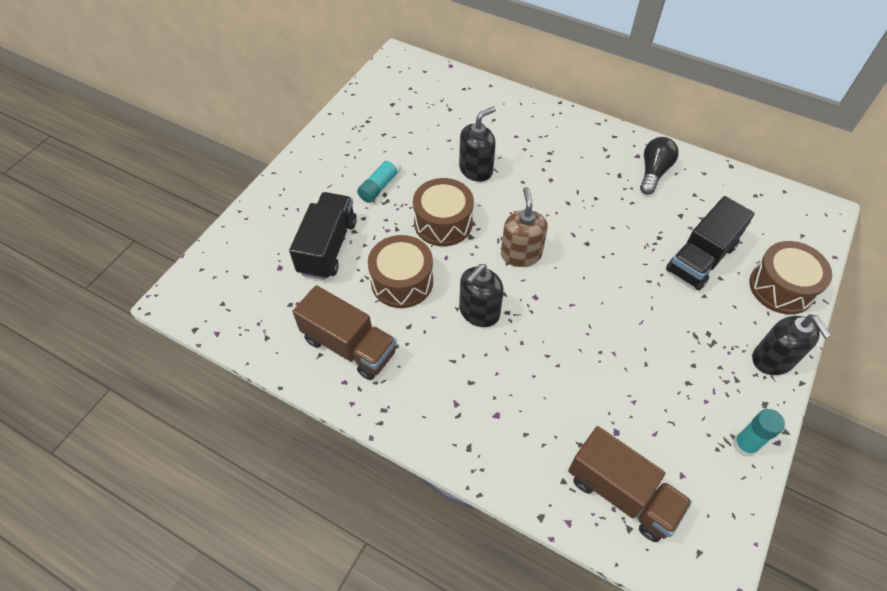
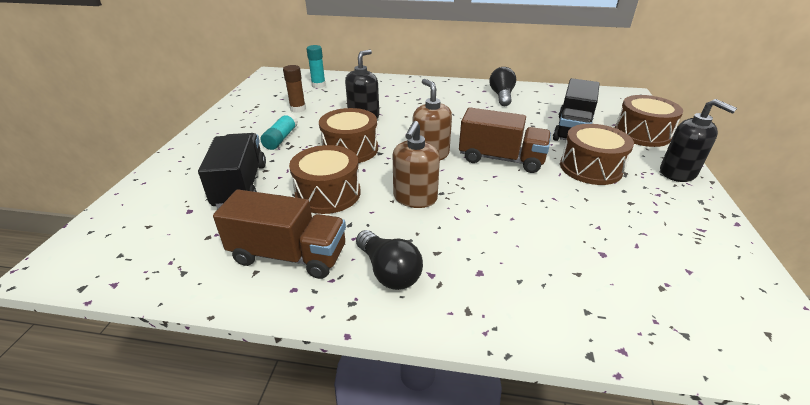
camera: 20 degrees left, 20 degrees down
(409, 138) = (298, 109): none -> brown glue stick
(423, 389) = (389, 271): none -> black light bulb
(479, 312) = (415, 198): black soap dispenser -> brown soap dispenser
(621, 493) = (651, 304): brown truck -> brown truck (501, 159)
(680, 323) = (590, 168): none -> brown drum
(744, 445) = (715, 232): turquoise glue stick -> turquoise glue stick (318, 85)

